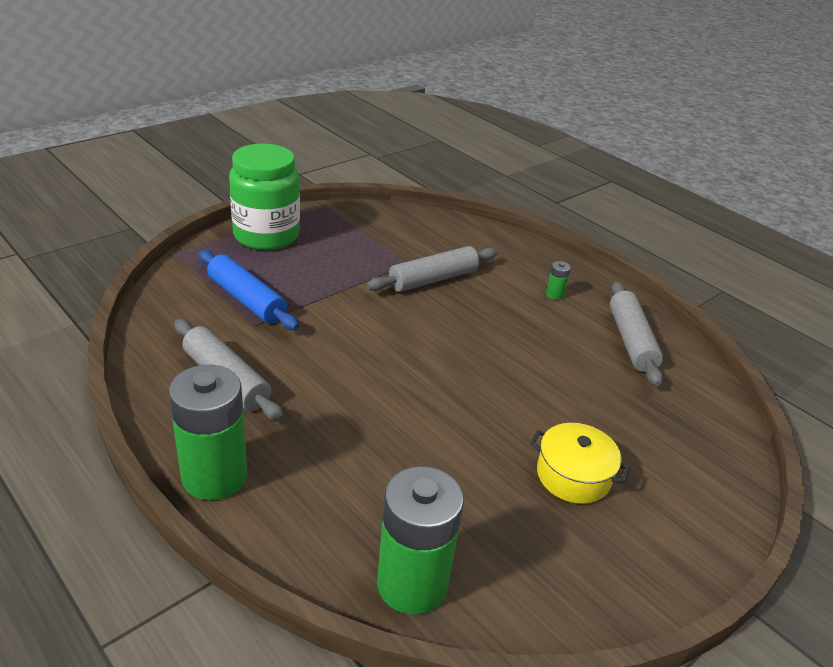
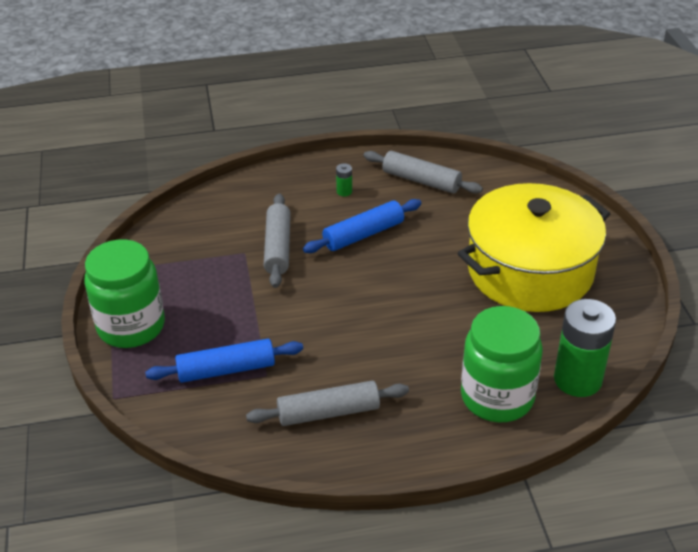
camera: 55 degrees left, 5 degrees up
(214, 476) = (434, 448): green battery -> none
(328, 508) = (497, 397): none -> green jar
(504, 326) = (363, 234): none -> blue rolling pin
(573, 476) = (530, 271): yellow pot -> yellow pot, size x2.37

